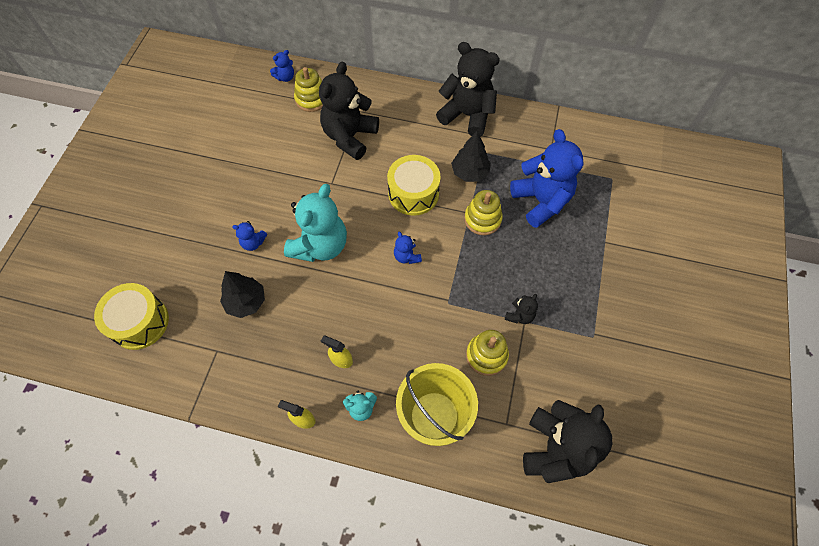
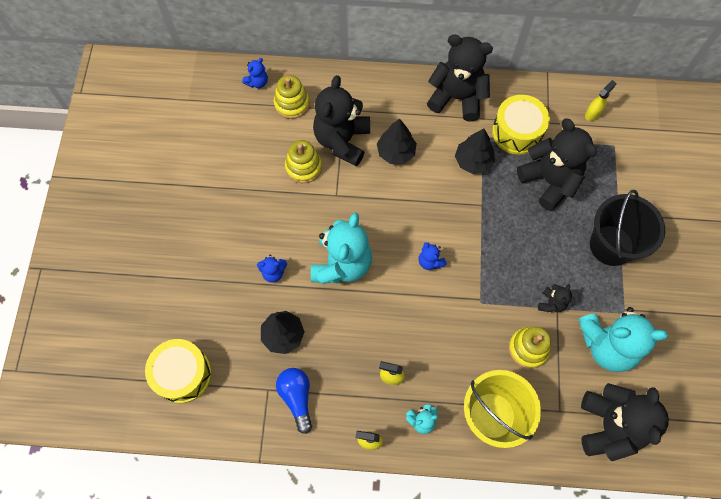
camera: 10 degrees left, 5 degrees up
(242, 363) = (297, 398): none -> blue light bulb
(397, 154) = (396, 152): none -> black tree
(413, 193) = (421, 193): yellow drum -> yellow drum (517, 132)
(482, 219) = (496, 210): yellow stacking toy -> yellow stacking toy (303, 167)
(541, 201) = (549, 181): blue teddy bear -> black teddy bear
(569, 366) = (607, 345): none -> turquoise teddy bear
(592, 270) = (611, 245): none -> black bucket
(596, 147) = (592, 113): none -> yellow spray bottle

